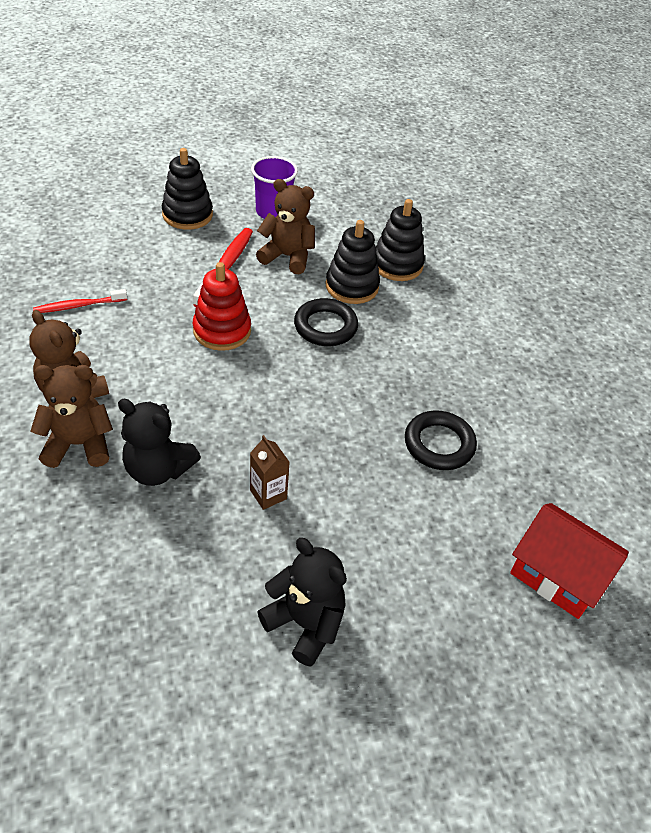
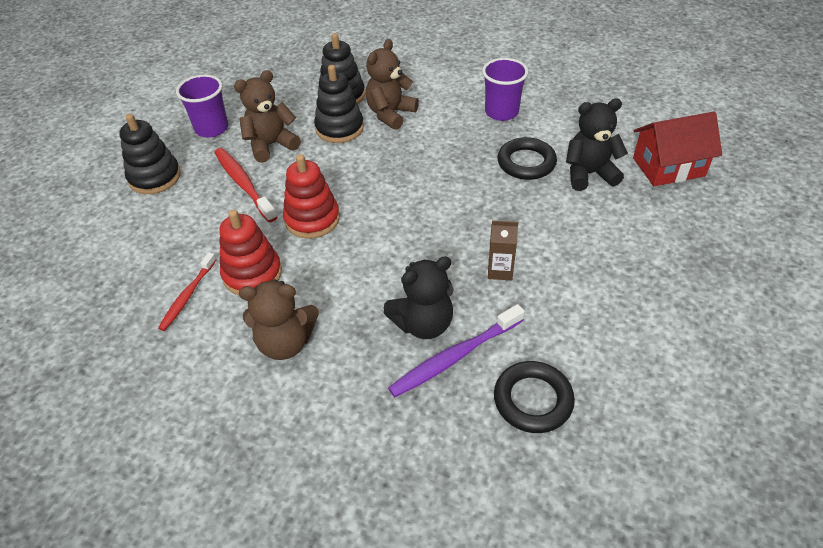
camera: 45 degrees left, 0 degrees up
(79, 444) = (352, 364): brown teddy bear -> brown teddy bear (390, 114)
(130, 329) = (252, 274): none -> red stacking toy
(136, 512) = (455, 357): none -> purple toothbrush
(305, 623) = (626, 305): black teddy bear -> black teddy bear (589, 174)
(325, 326) = (366, 161): black ring -> black ring (533, 400)
(496, 388) = (501, 112): none -> purple cup

